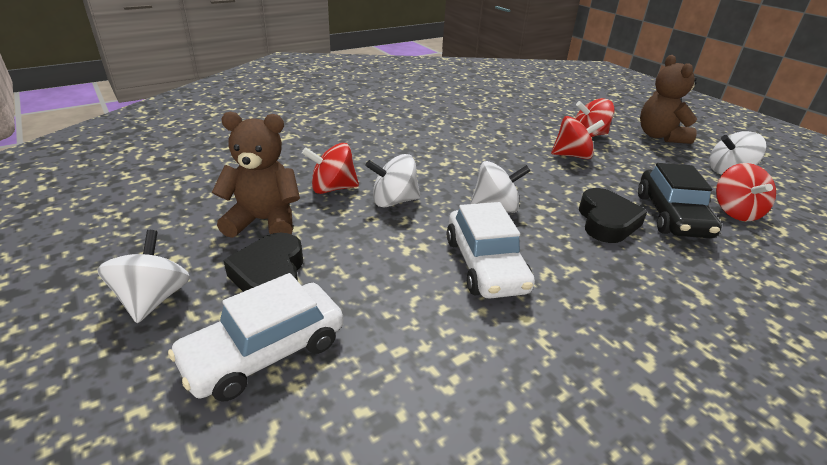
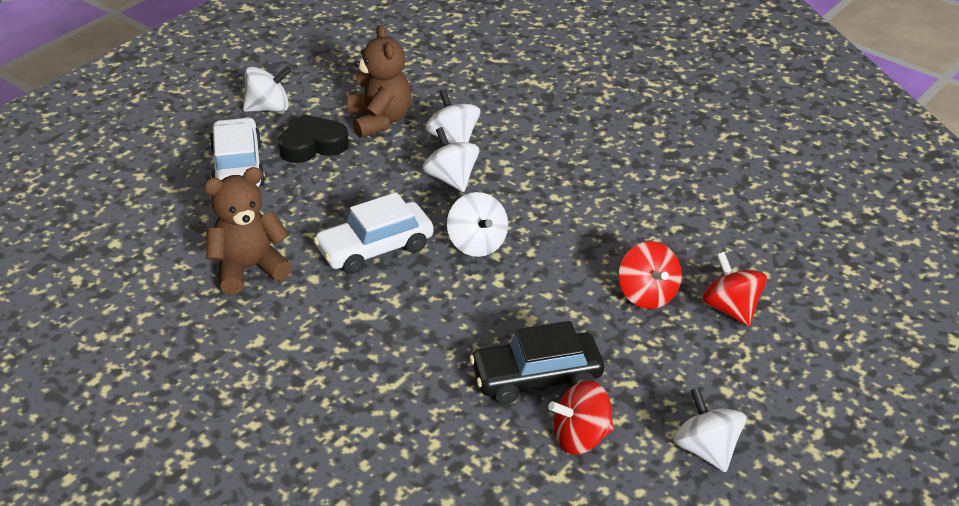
camera: 75 degrees right, 5 degrees up
(264, 352) = (238, 167): white car -> white car turned 45 degrees clockwise
(332, 188) = (453, 139): red spinning top -> white spinning top
(606, 222) = (492, 324): black heart -> none
(660, 136) = (790, 386): brown teddy bear -> brown teddy bear (249, 269)

